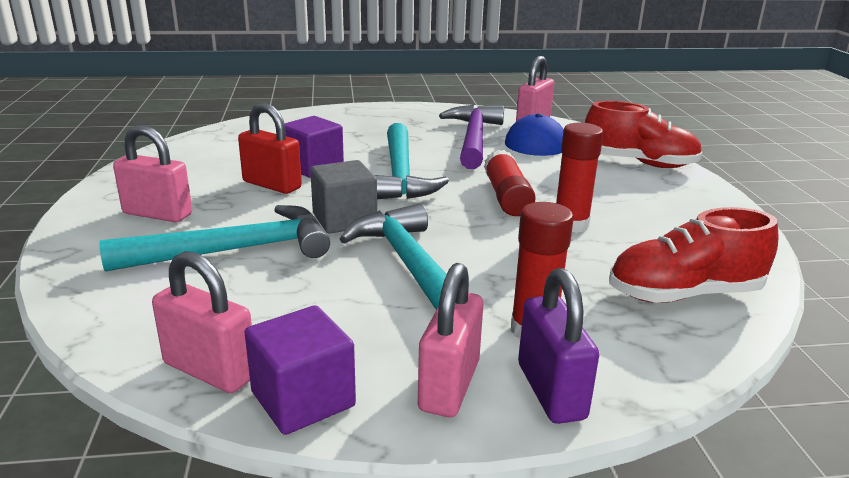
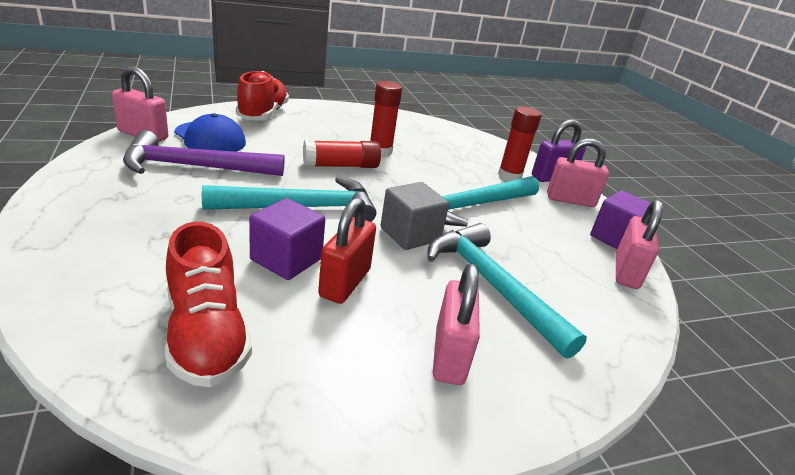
camera: 105 degrees left, 5 degrees up
(684, 294) = (449, 137): red shoe -> red shoe (206, 335)

